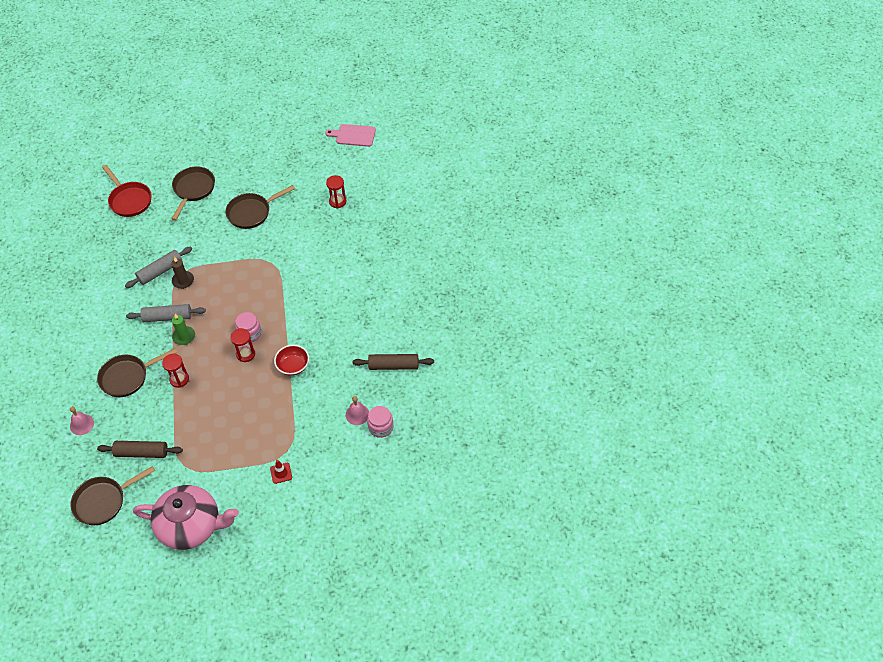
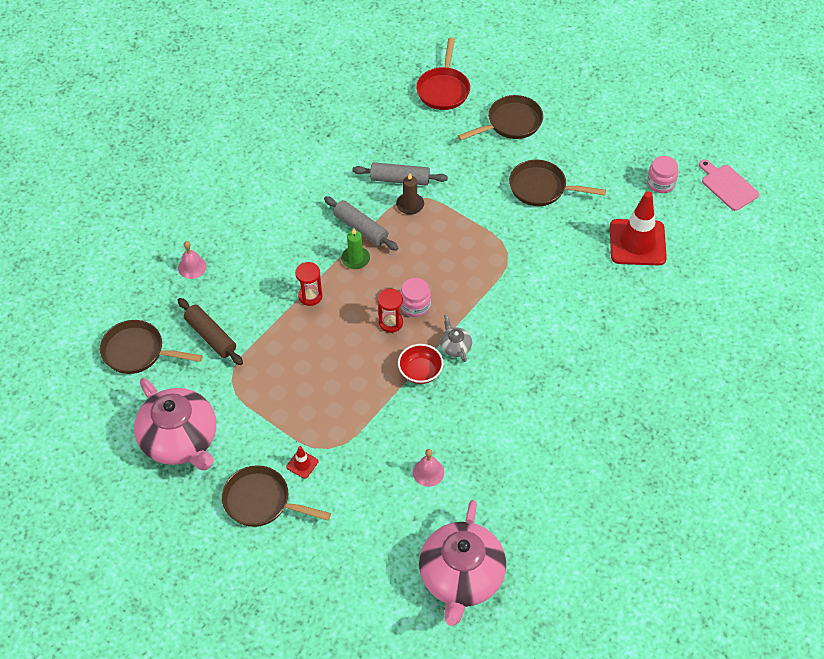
camera: 45 degrees right, 0 degrees up
(127, 377) = (271, 256): brown pan -> brown pan (261, 501)
(298, 336) = (455, 346): none -> grey teapot
(337, 201) = (637, 242): red hourglass -> red traffic cone
(381, 427) = (436, 505): pink jar -> pink jar (660, 183)
(393, 366) = (514, 455): brown rolling pin -> none
(434, 451) = (461, 577): none -> pink teapot

